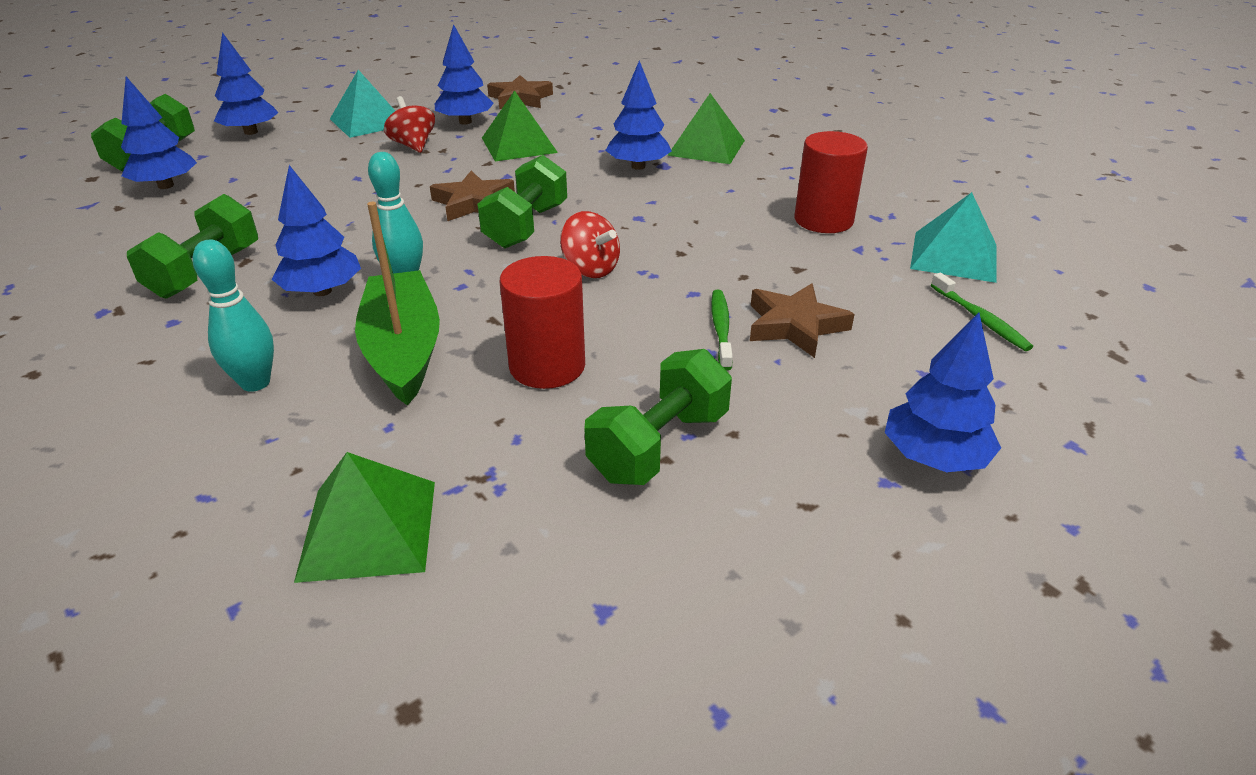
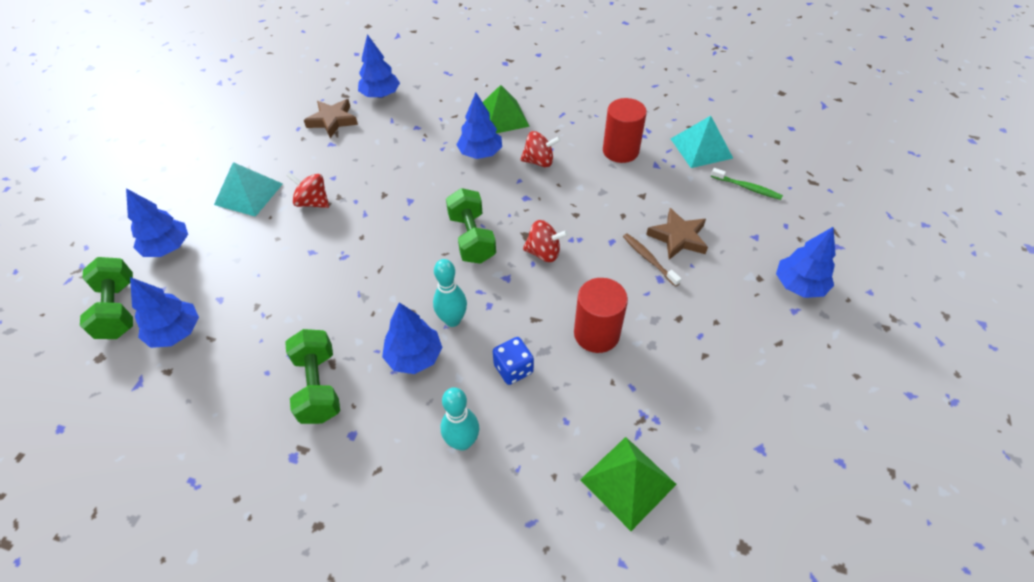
camera: 35 degrees left, 15 degrees up
(403, 350) = (513, 369): green boat -> blue dice
(465, 122) = (321, 162): blue tree -> blue tree (380, 95)
(473, 203) = (417, 235): brown star -> none
(519, 145) = (385, 168): green pyramid -> none
(659, 445) = (695, 349): green dumbbell -> none
(699, 194) = (539, 161): none -> red spinning top
(721, 329) = (648, 259): green toothbrush -> brown toothbrush

